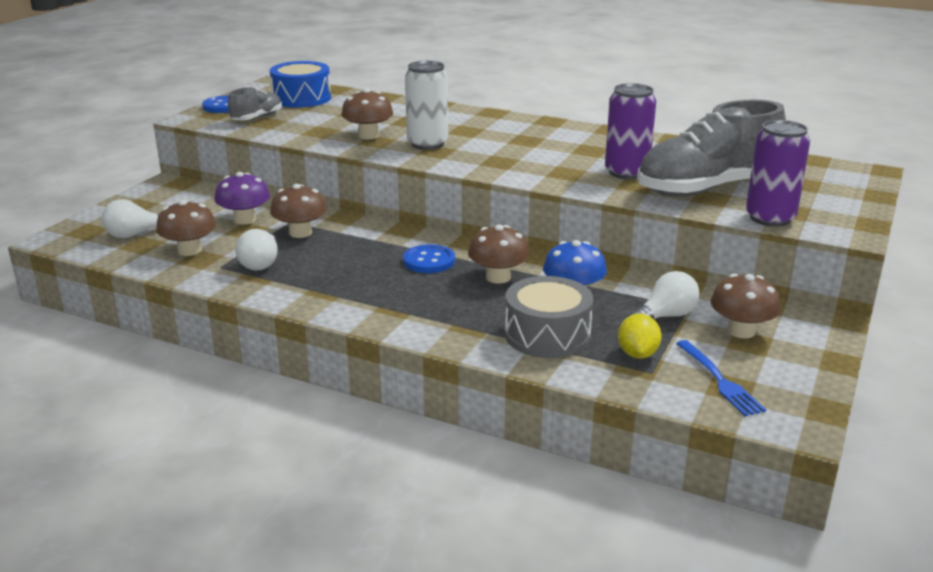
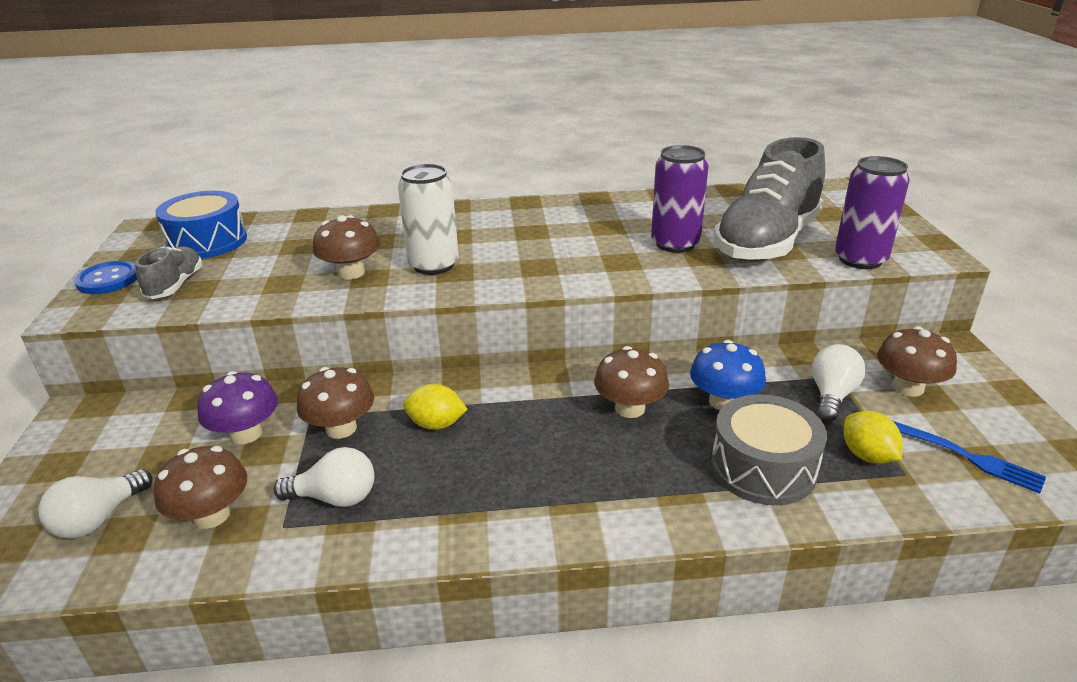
camera: 30 degrees left, 5 degrees up
(260, 263) = (335, 498): white light bulb -> white light bulb turned 60 degrees counterclockwise
(359, 248) = (436, 424): none -> yellow lemon
(429, 261) = (535, 414): blue button -> none

